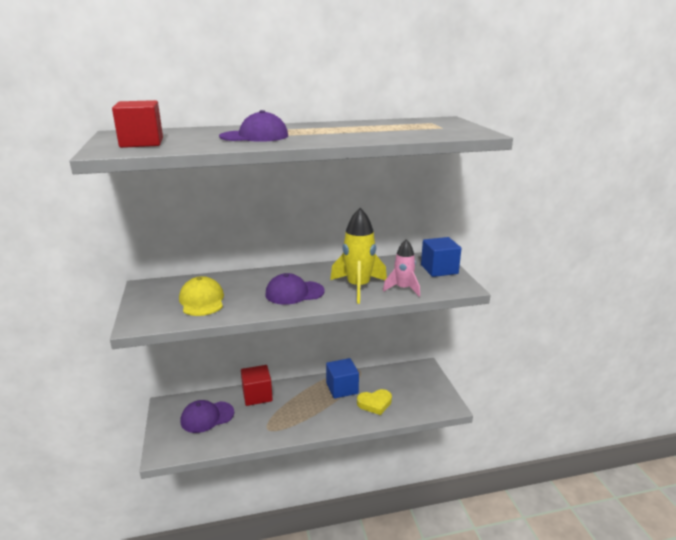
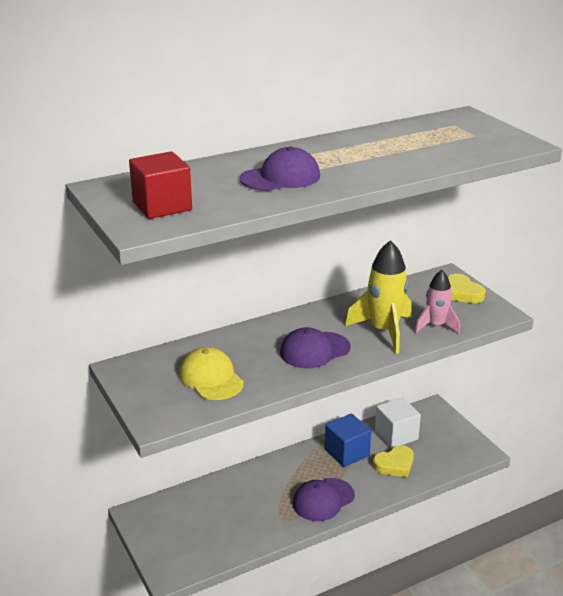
camera: 15 degrees left, 5 degrees up
(207, 417) = (199, 519): purple cap -> purple cap (323, 500)
(257, 395) = (247, 480): red cube -> none
(386, 382) = (396, 435): none -> white cube
(439, 269) = (462, 293): blue cube -> yellow heart

